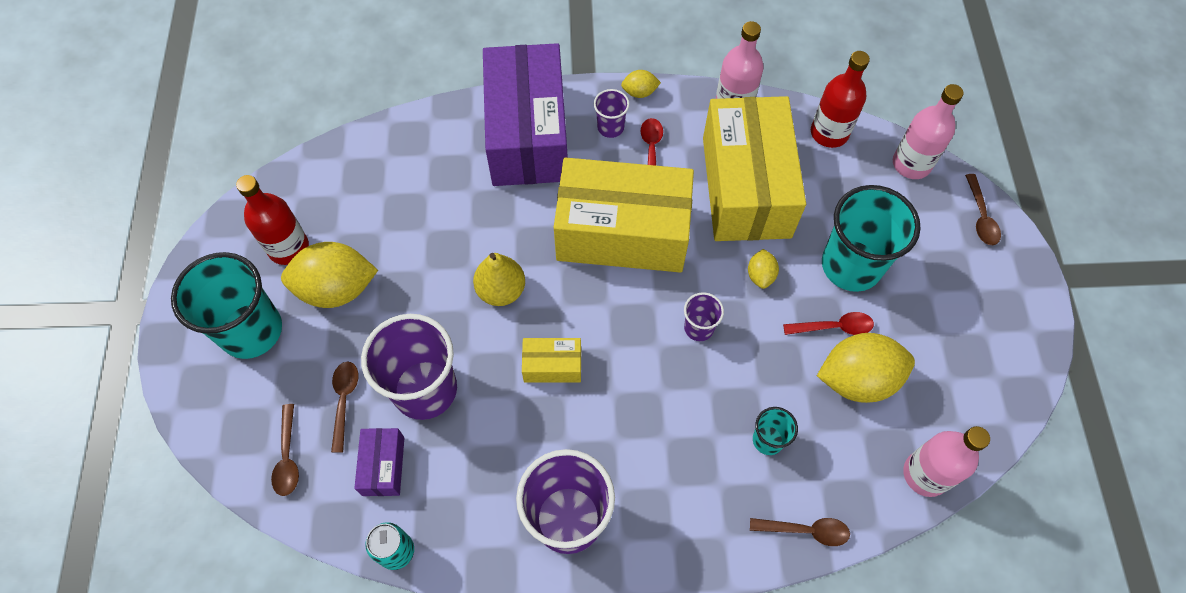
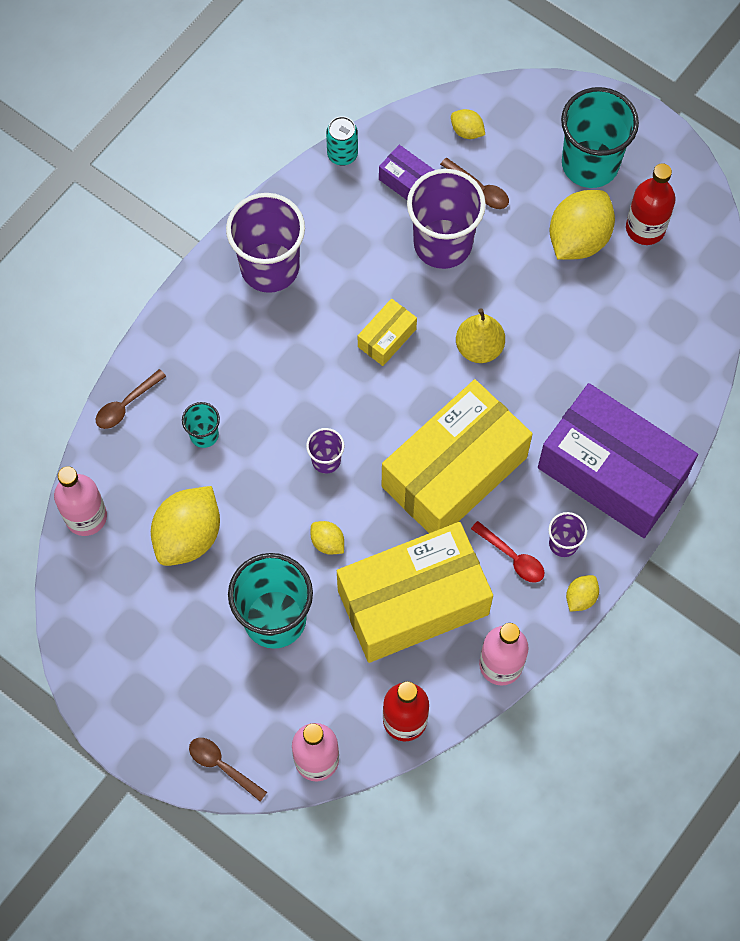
camera: 130 degrees right, 5 degrees up
(288, 457) = (467, 131): brown spoon -> yellow lemon
(746, 187) = (413, 602): yellow box -> yellow box turned 60 degrees counterclockwise
(833, 327) = (240, 557): red spoon -> none

